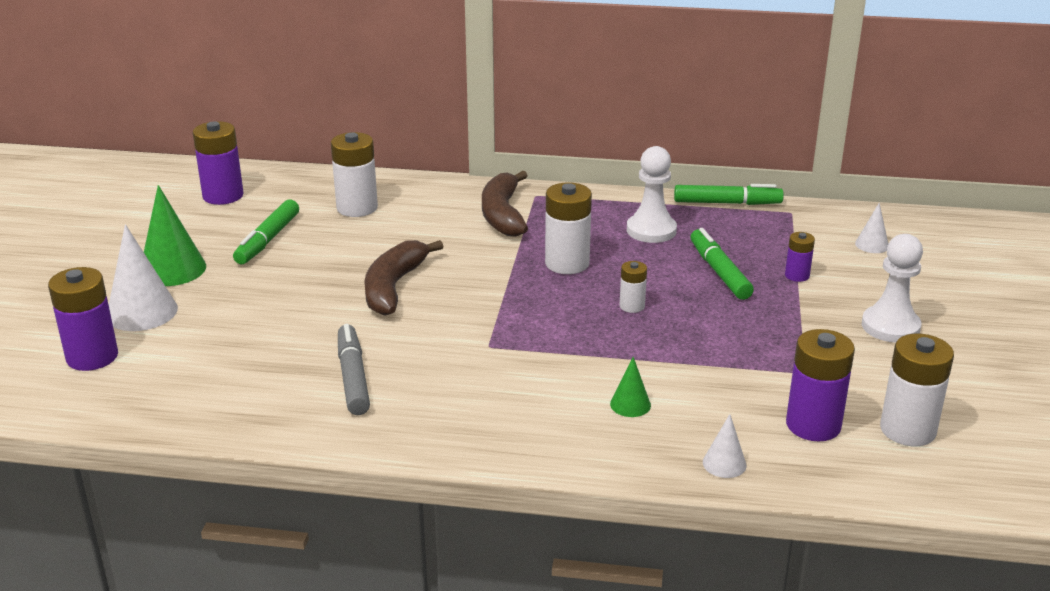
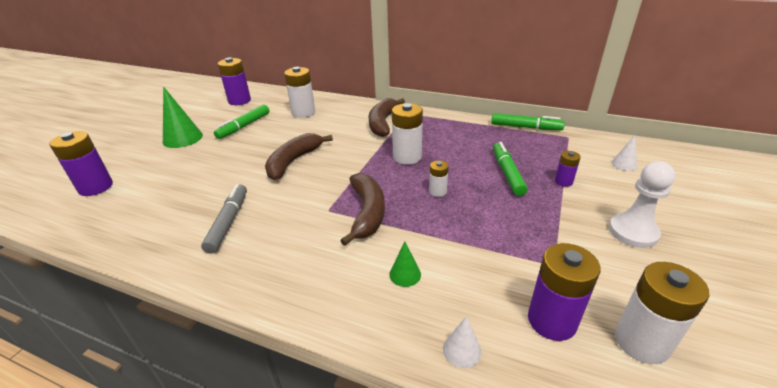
camera: 15 degrees right, 5 degrees up
(142, 312) = (146, 162): white cone -> none
(546, 343) = (367, 213): none -> brown banana
(651, 230) = (470, 140): white pawn -> none

